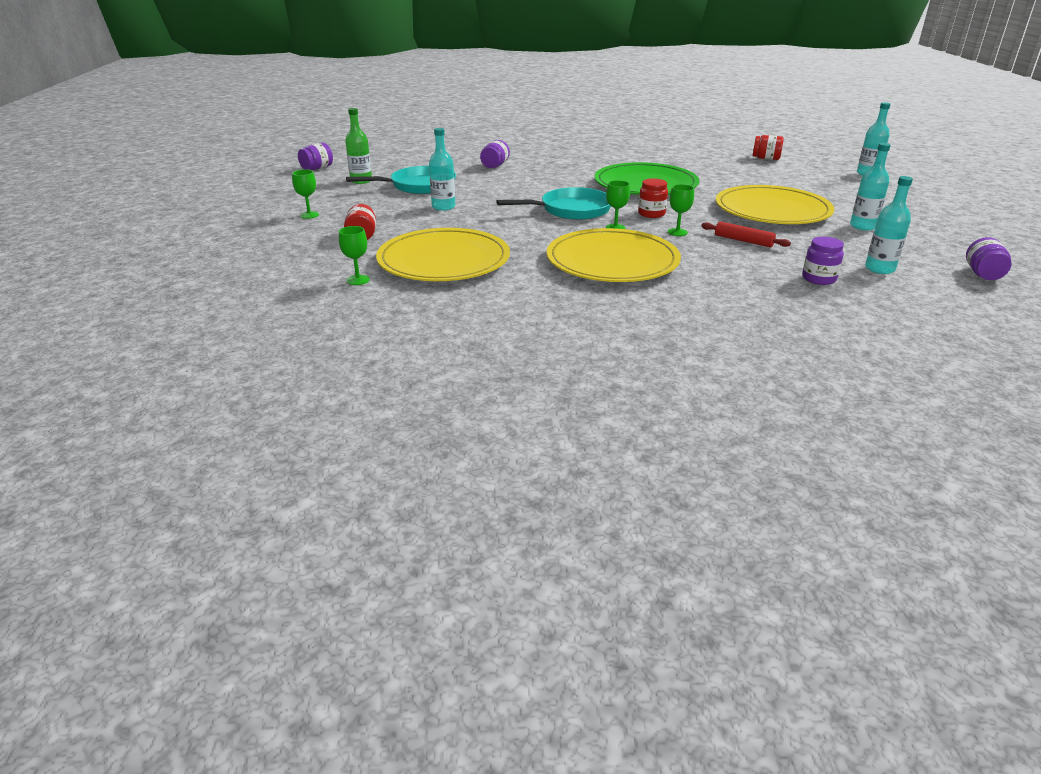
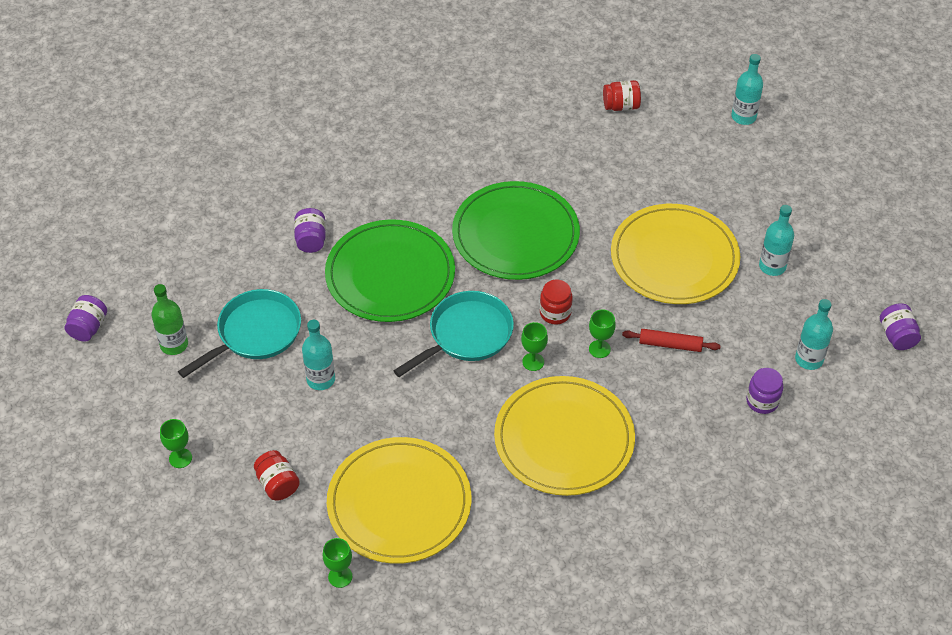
camera: 25 degrees left, 20 degrees up
(537, 183) = (390, 274): none -> green plate

